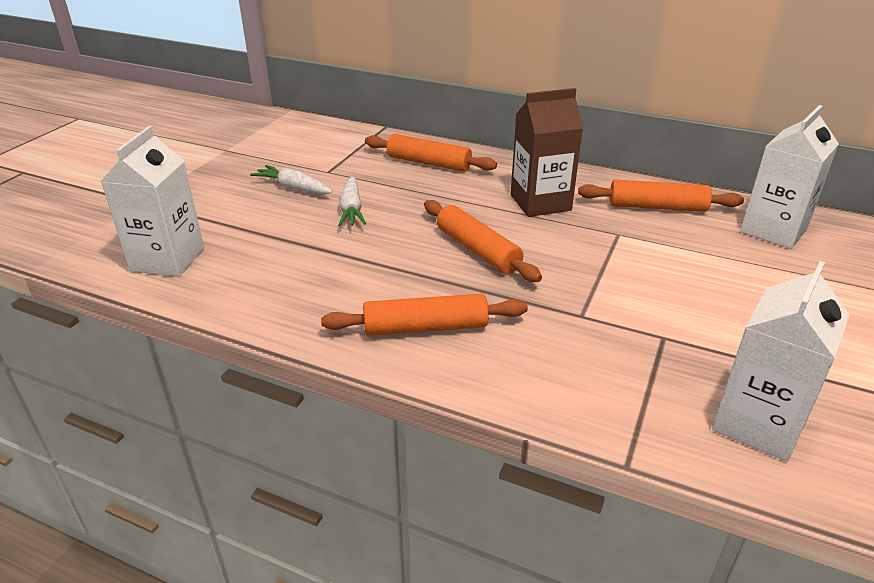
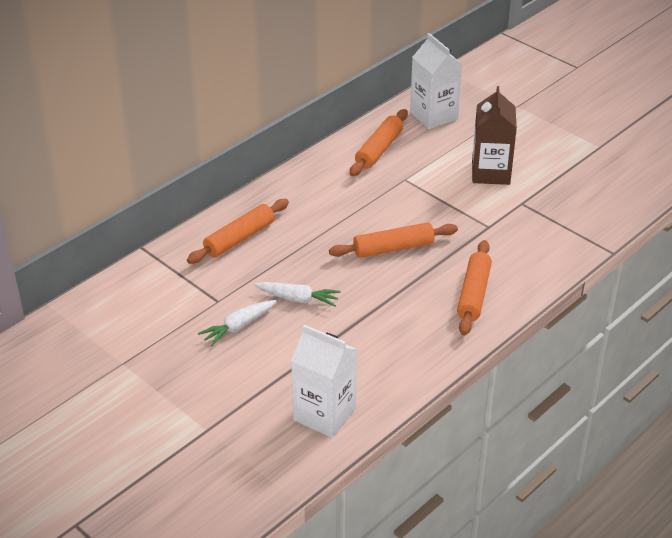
camera: 70 degrees left, 5 degrees up
(540, 202) = (342, 199): brown carton -> brown carton (490, 173)
(758, 423) = (599, 200): white carton -> none

